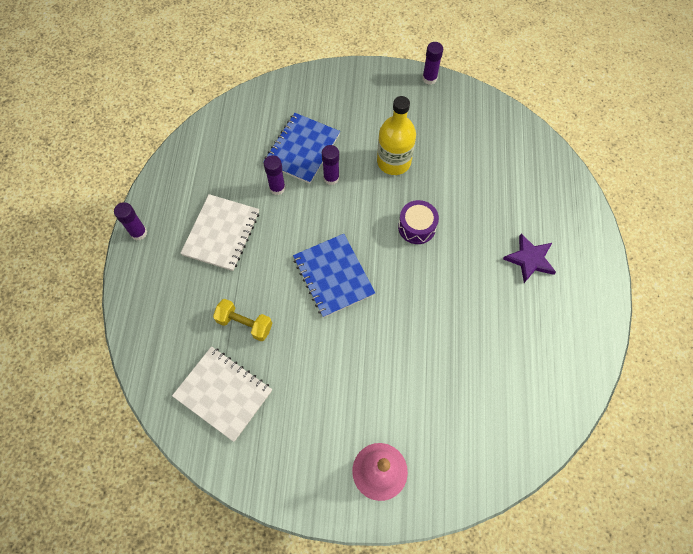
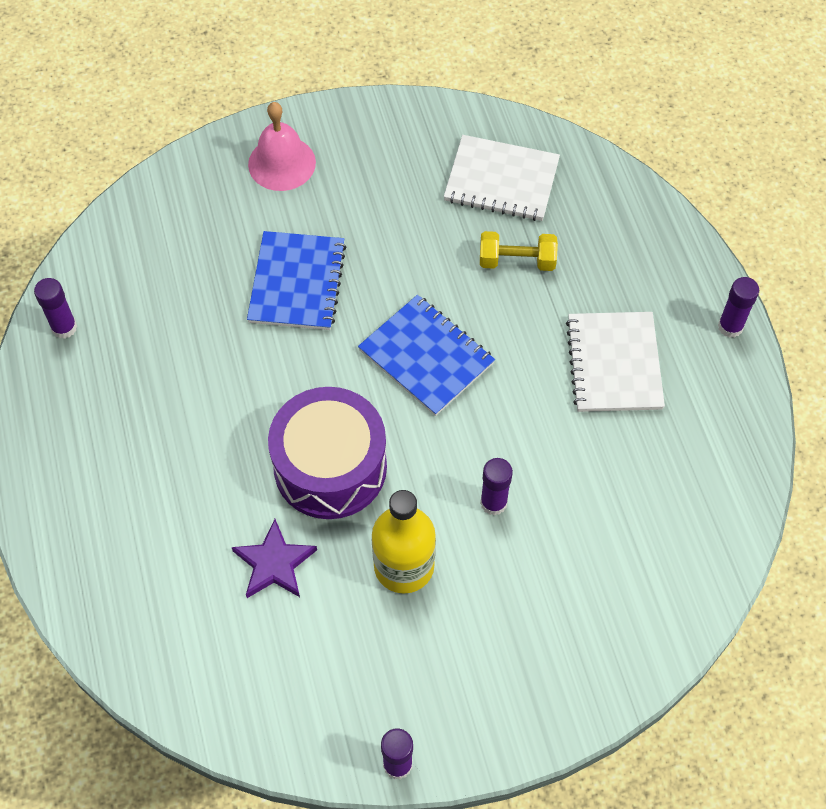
camera: 160 degrees right, 5 degrees down
(277, 188) = (569, 458): purple glue stick -> purple glue stick (64, 327)
(302, 149) = (563, 537): blue notebook -> blue notebook (297, 283)
(417, 227) = (330, 467): purple drum -> purple drum, size x1.86
(530, 259) = (144, 473): purple star -> purple star (274, 563)

